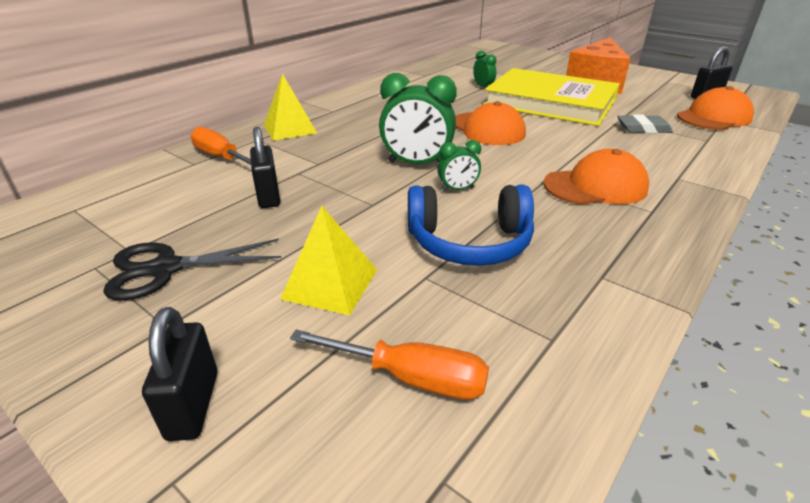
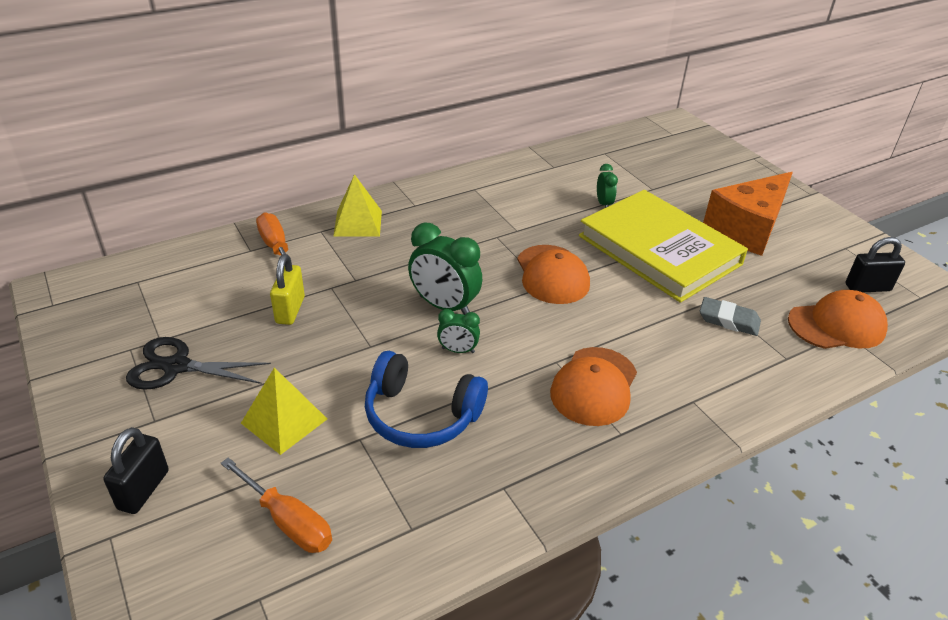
camera: 20 degrees right, 5 degrees up
(268, 196) = (290, 310): black padlock -> yellow padlock
(595, 186) = (594, 386): orange cap -> orange cap turned 105 degrees clockwise

